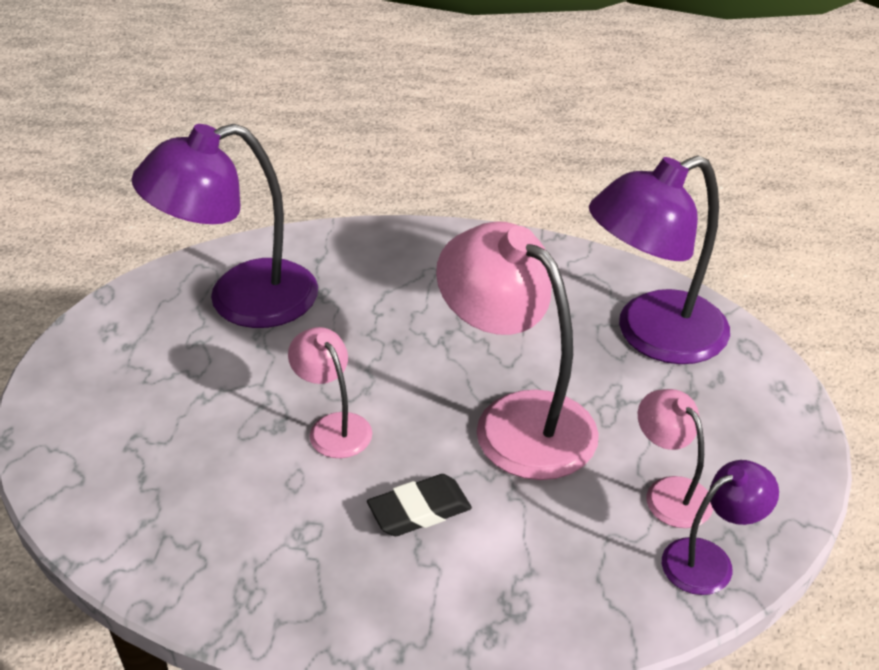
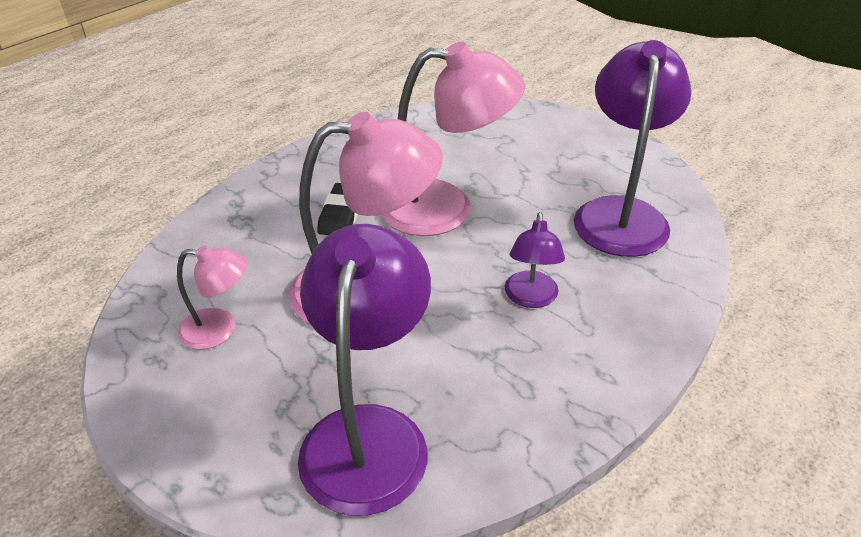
camera: 125 degrees right, 0 degrees up
(333, 426) = (446, 208): pink lamp -> pink lamp, size x1.94
(709, 560) = (155, 314): purple lamp -> purple lamp (530, 298)

